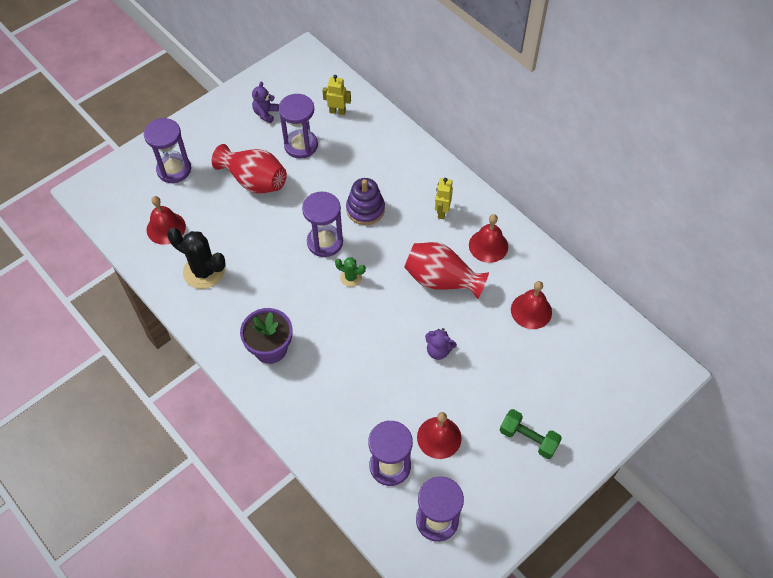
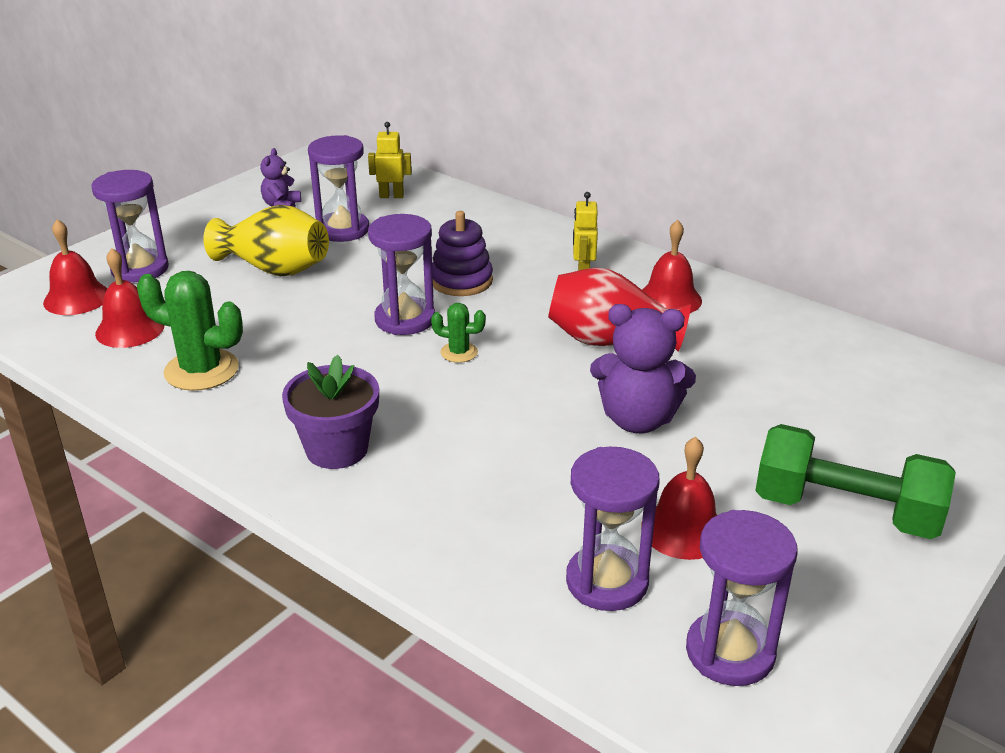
camera: 10 degrees left, 25 degrees down
(204, 271) = (201, 370): black cactus -> green cactus
(254, 181) = (274, 269): red vase -> yellow vase
(438, 351) = (638, 420): purple teddy bear -> purple teddy bear, size x1.80
(528, 438) = (845, 511): green dumbbell -> green dumbbell, size x1.64
(531, 311) = (770, 359): red bell -> red bell (76, 298)

